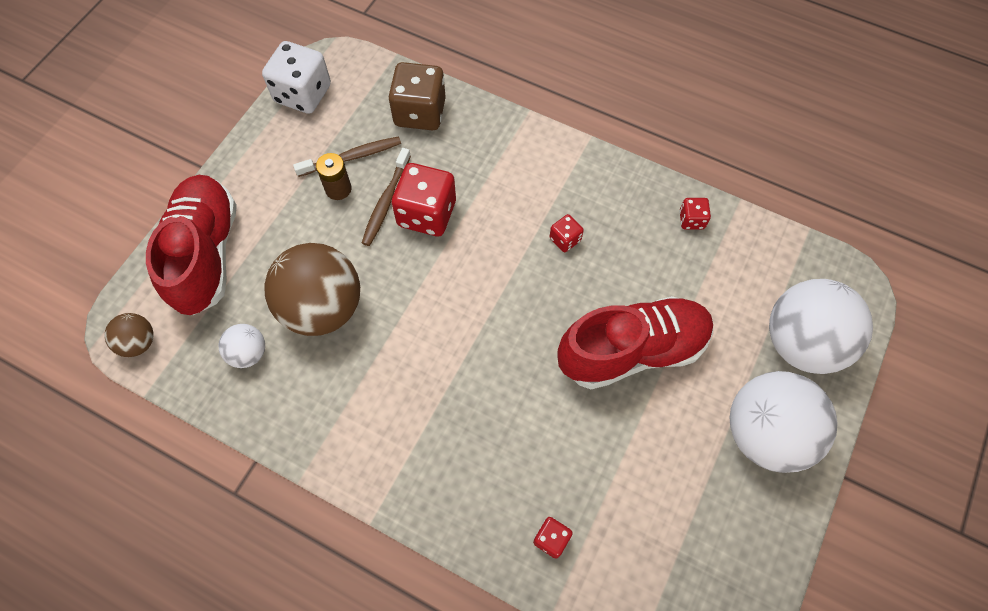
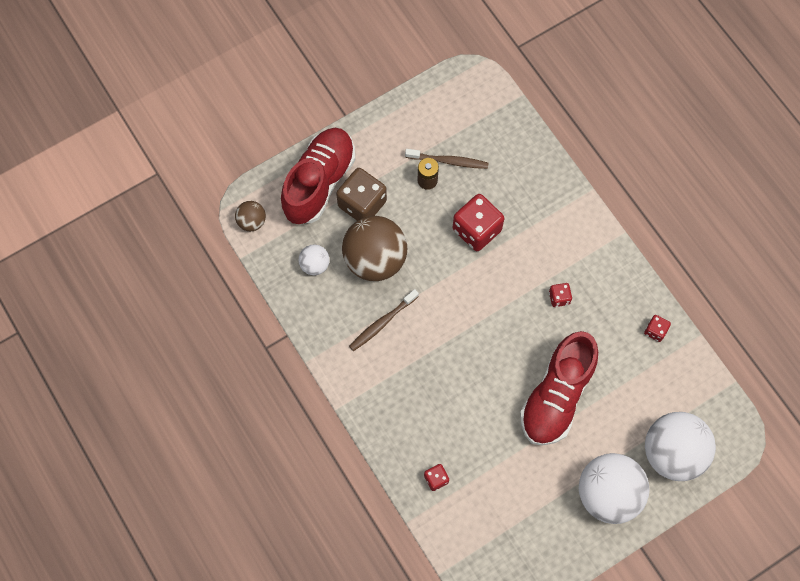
camera: 30 degrees right, 5 degrees up
(303, 94) = (440, 94): white dice -> none
(386, 202) = (454, 207): brown toothbrush -> brown toothbrush (382, 323)
(420, 112) = (514, 151): brown dice -> brown dice (362, 204)
(632, 350) = (556, 396): red shoe -> red shoe turned 105 degrees clockwise

